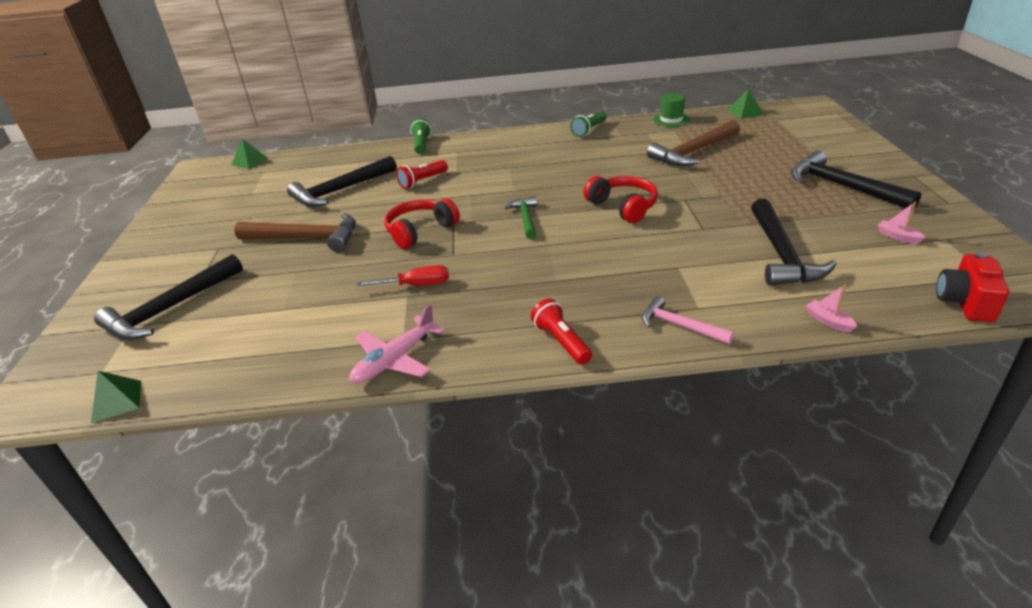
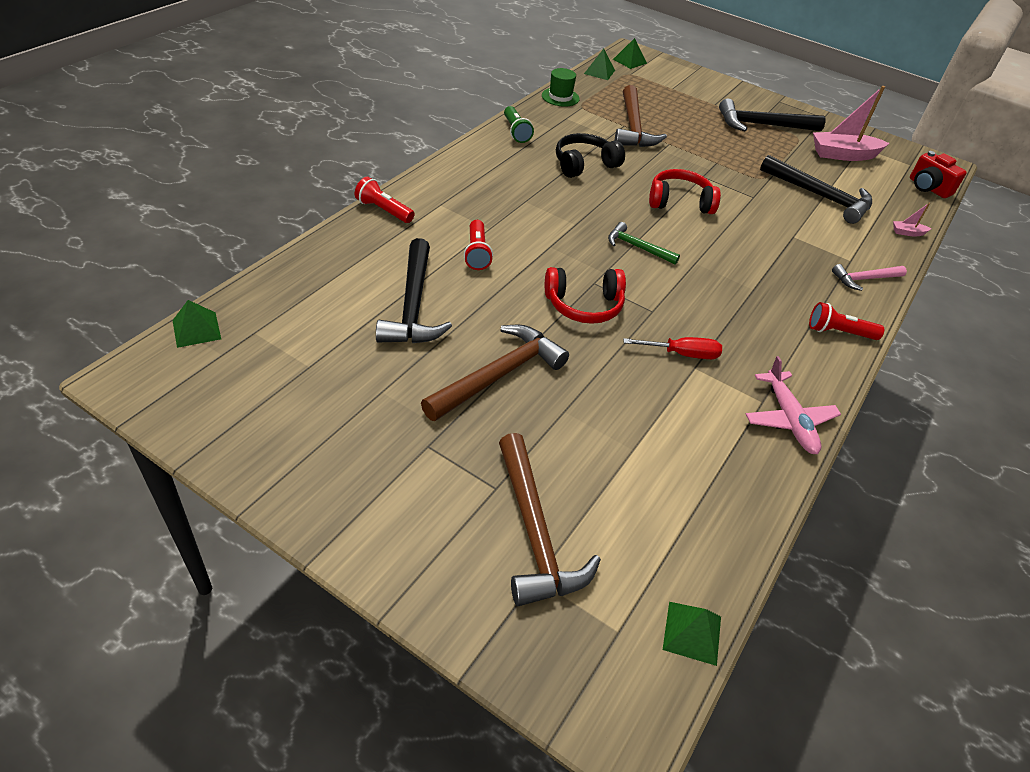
camera: 60 degrees left, 10 degrees up
(171, 308) = (535, 532): black hammer -> brown hammer
(417, 285) = (682, 354): red screwdriver -> red screwdriver turned 60 degrees clockwise
(420, 231) = (584, 305): red headphones -> red headphones turned 90 degrees counterclockwise
(421, 144) = (383, 210): green flashlight -> red flashlight
(597, 161) = (584, 164): none -> black headphones
(794, 111) = (629, 61): none -> green pyramid
(897, 237) = (843, 155): pink boat -> pink boat, size x2.27

